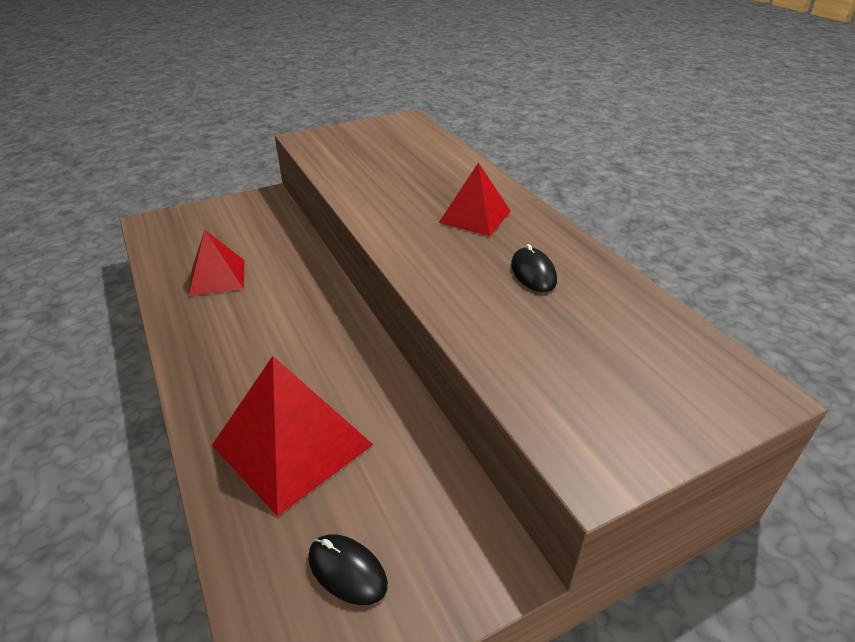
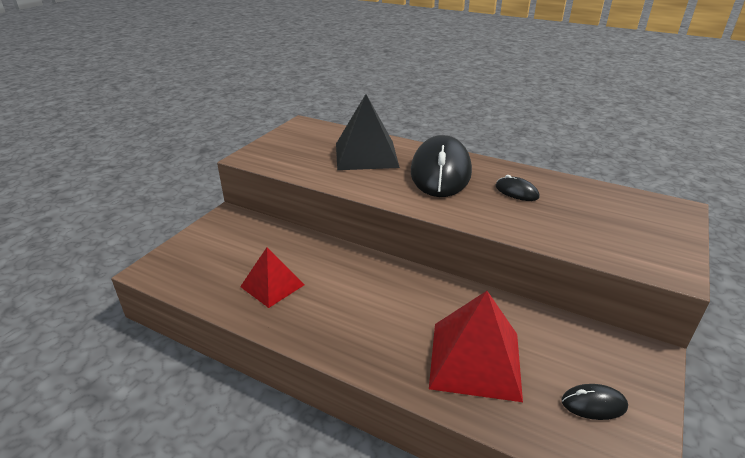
camera: 35 degrees left, 5 degrees down
(421, 171) = (366, 155): none -> black pyramid
(475, 217) = (440, 172): red pyramid -> black mouse

